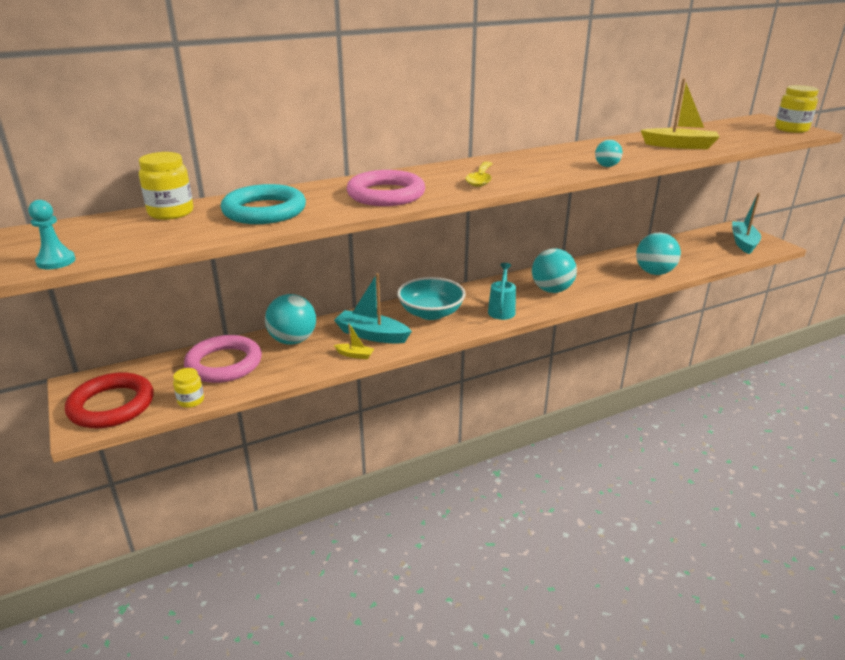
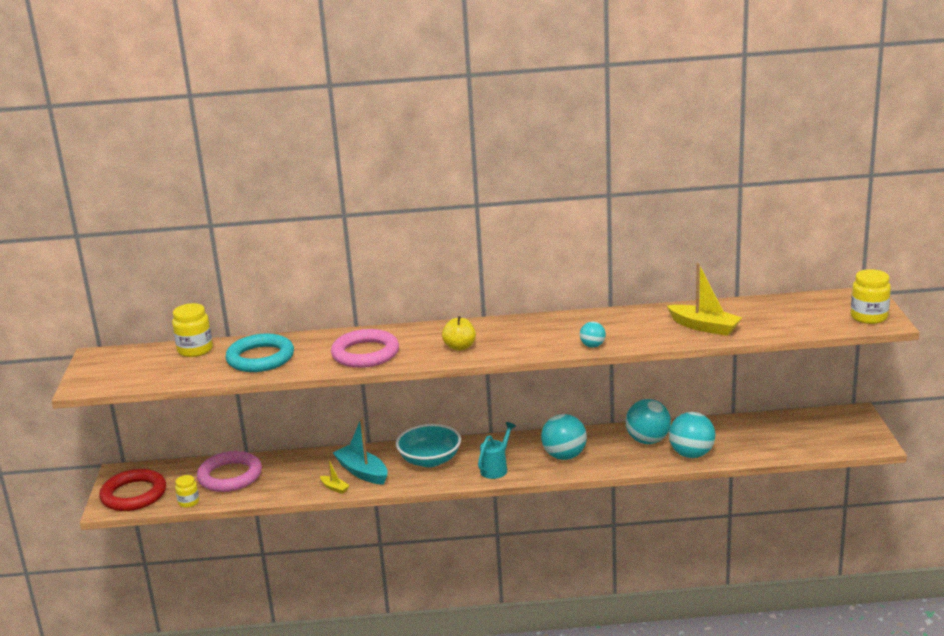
camera: 25 degrees right, 5 degrees down
(56, 261) = (97, 385): turquoise pawn -> none
(293, 340) = (295, 465): turquoise ball -> turquoise ball (648, 440)
(480, 179) = (460, 347): yellow spoon -> yellow apple
(743, 243) = (839, 434): turquoise boat -> none

